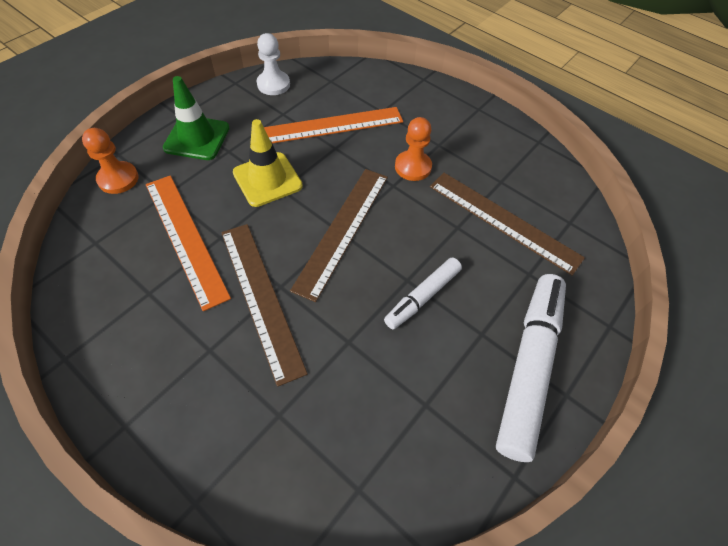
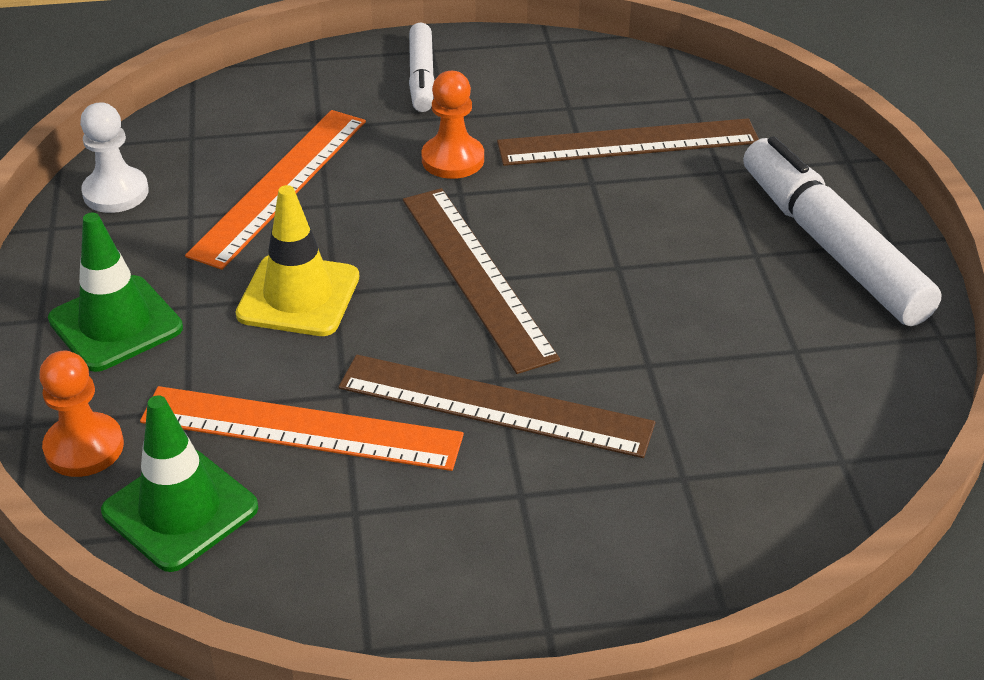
camera: 45 degrees left, 15 degrees down
(105, 233) = (180, 510): none -> green traffic cone
(422, 297) = (656, 269): white marker -> white marker (421, 77)

